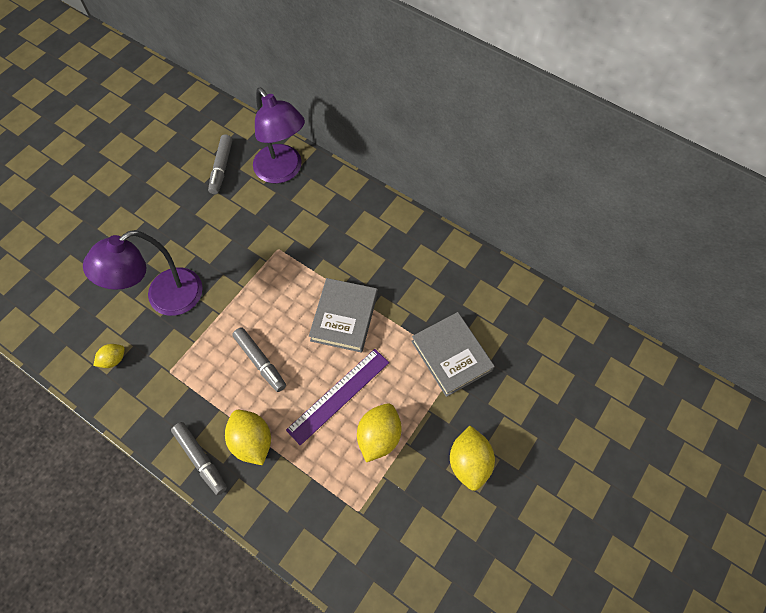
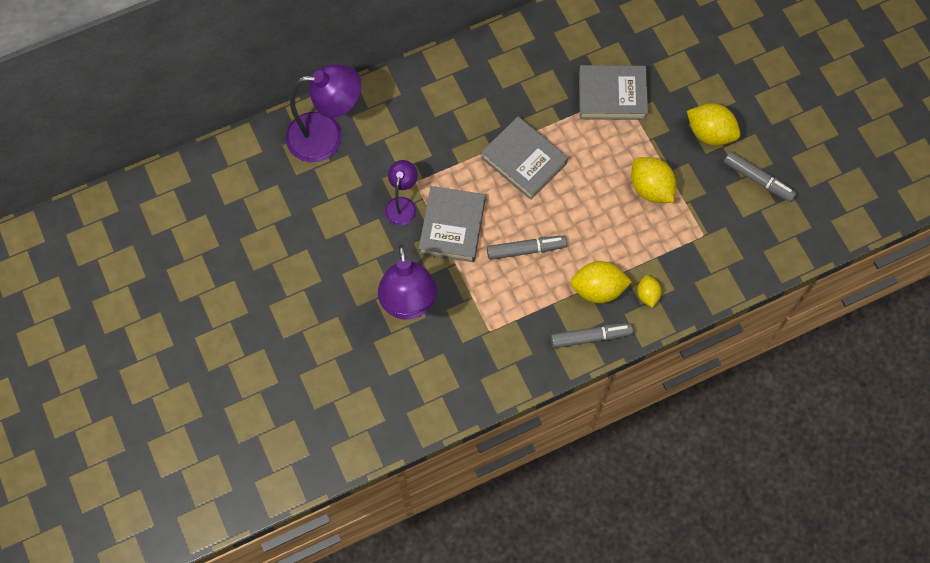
camera: 60 degrees left, 5 degrees up
(113, 359) = (448, 374): yellow lemon -> yellow lemon (647, 294)
(221, 168) = (284, 190): grey marker -> grey marker (758, 180)
(252, 249) = (402, 204): none -> purple lamp
(252, 294) = (452, 226): none -> grey book
(338, 395) = (596, 201): purple ruler -> none

